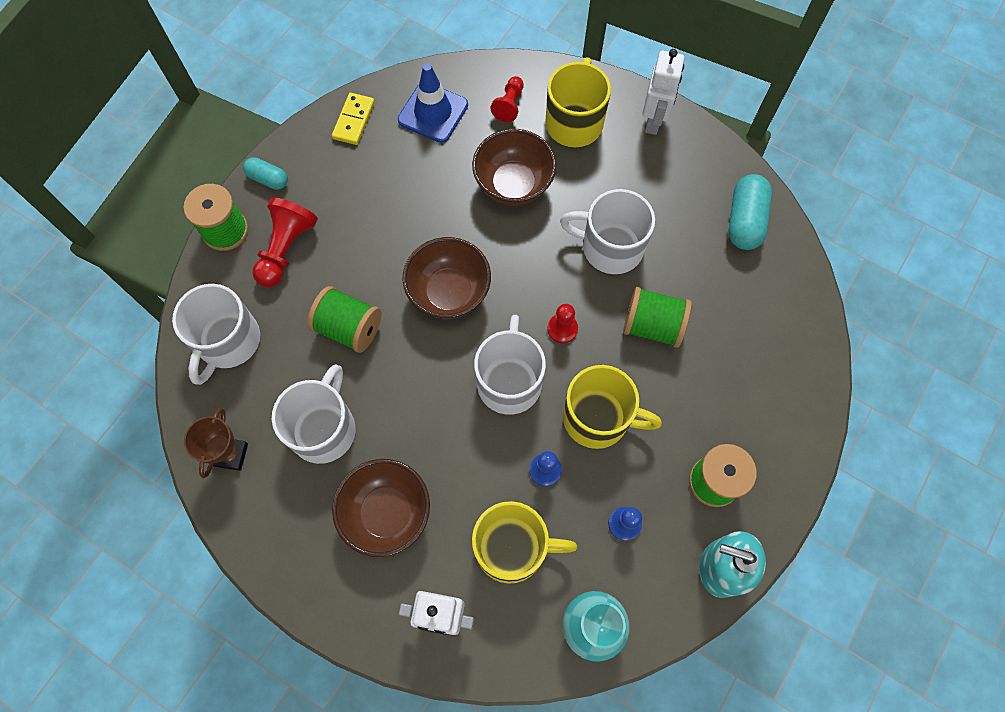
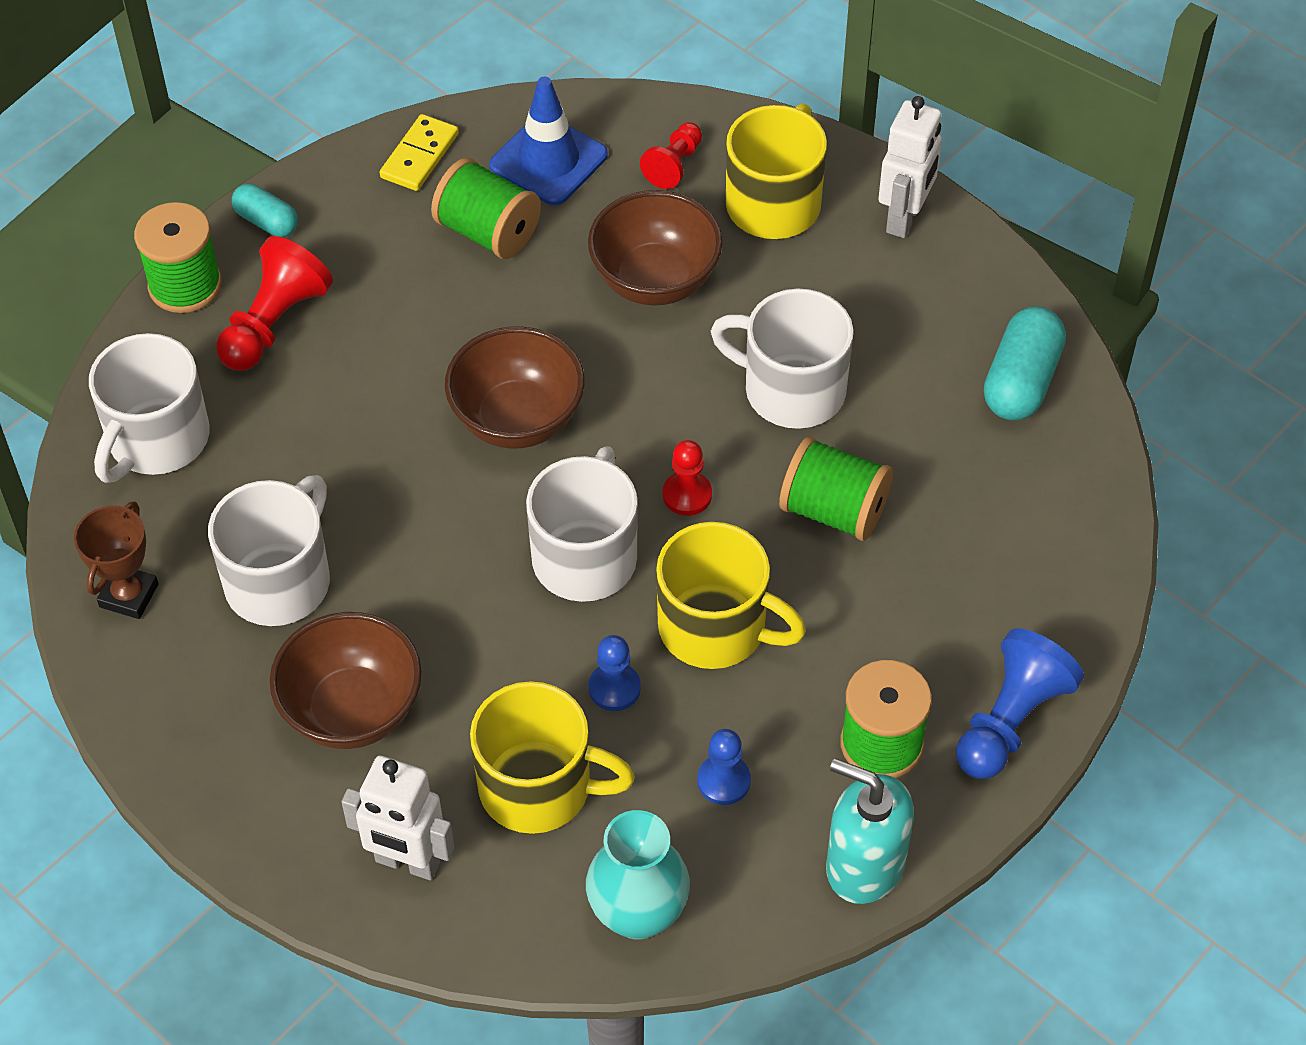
camera: 10 degrees right, 15 degrees down
(349, 328) = (349, 447): green spool -> green spool (488, 232)
(787, 453) = (1010, 721): none -> blue pawn

